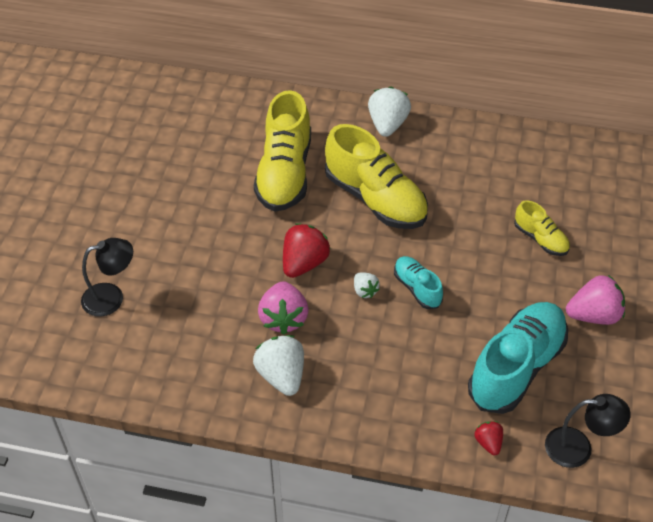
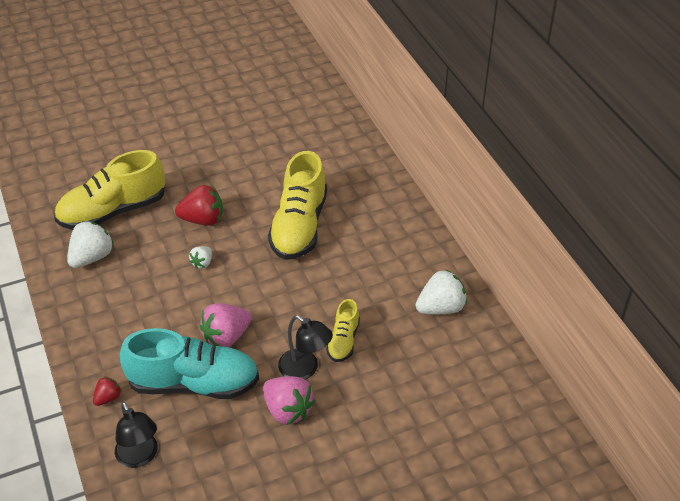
camera: 55 degrees right, 5 degrees down
(111, 297) = (99, 147): black lamp -> black lamp (305, 369)
(283, 318) = (143, 234): pink strawberry -> pink strawberry (226, 337)
(285, 173) = (281, 168): yellow shoe -> yellow shoe (113, 211)
(387, 124) = (384, 197): white strawberry -> white strawberry (440, 308)
(417, 288) = (228, 290): turquoise shoe -> none

